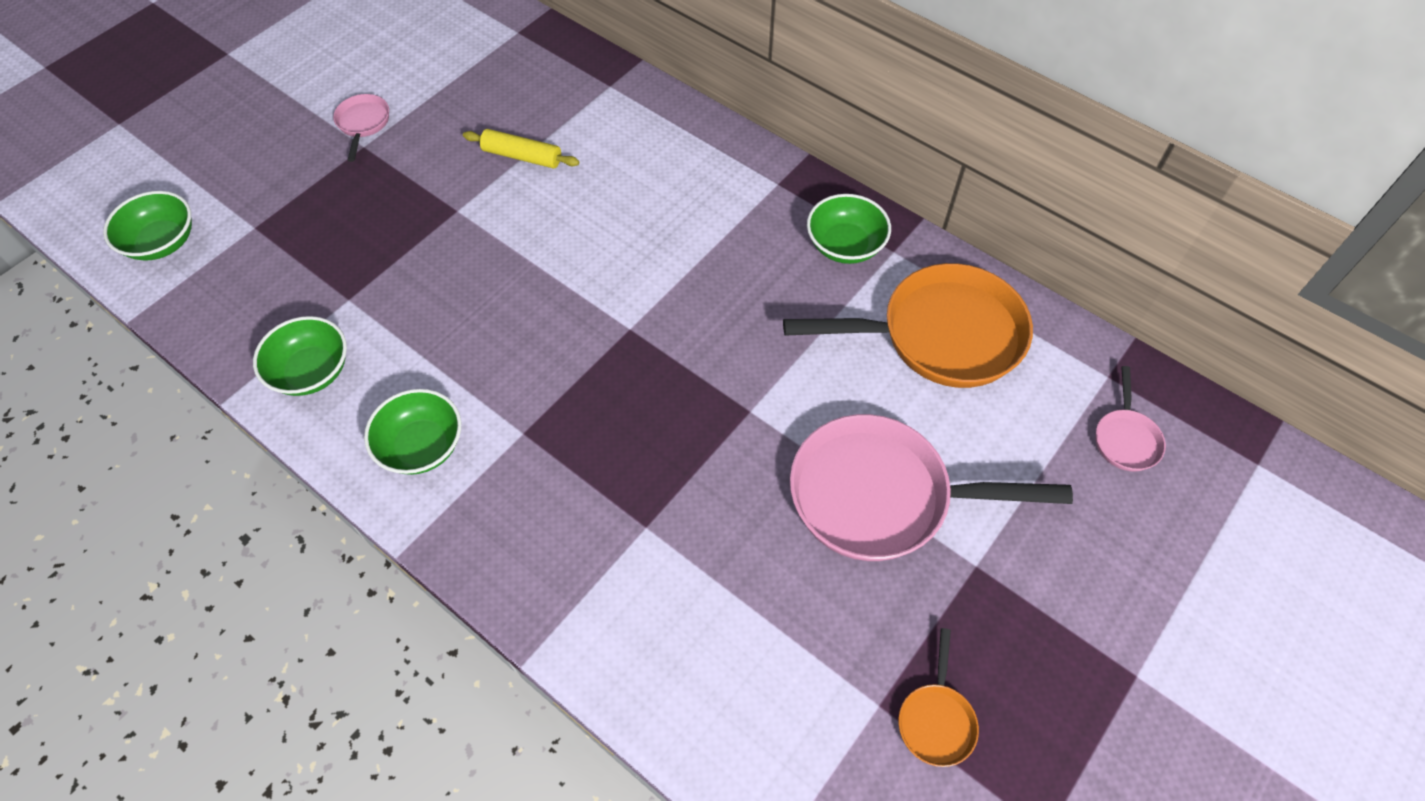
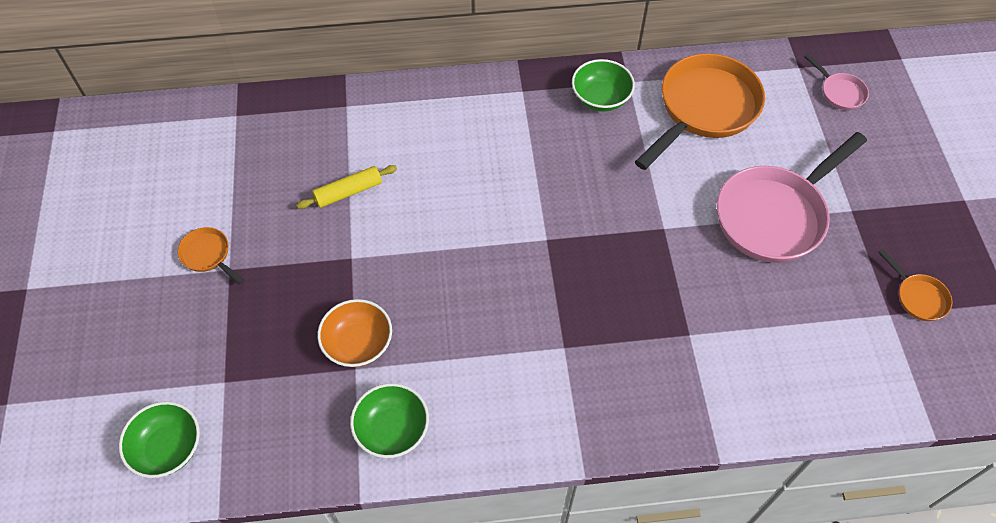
camera: 45 degrees left, 0 degrees up
(363, 124) = (208, 255): pink pan -> orange pan
(375, 282) = (358, 343): none -> orange bowl
(422, 446) = (518, 407): green bowl -> none

